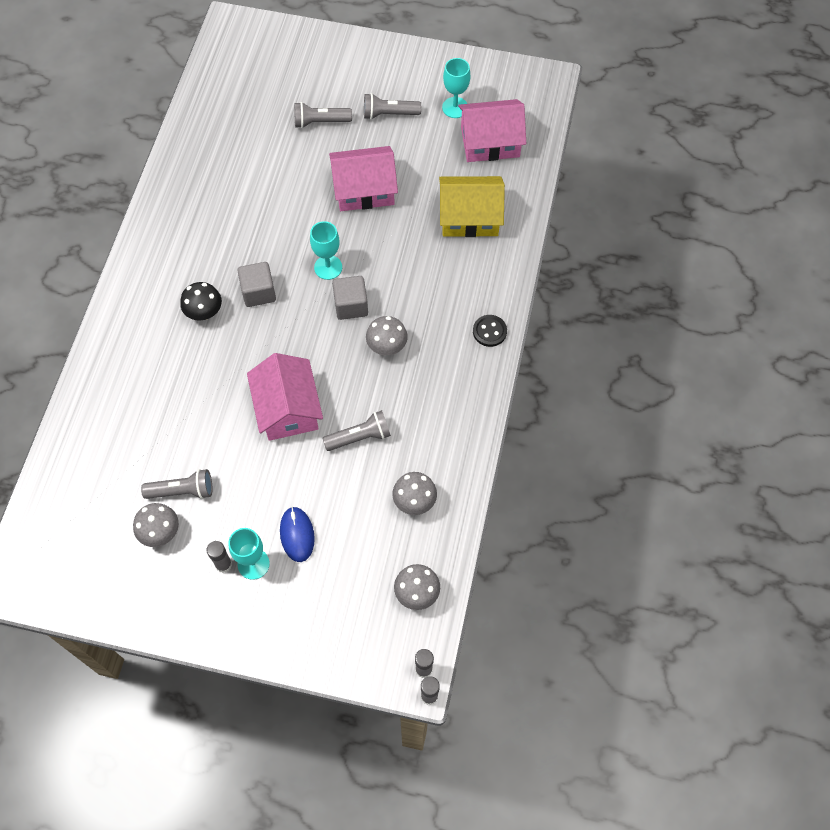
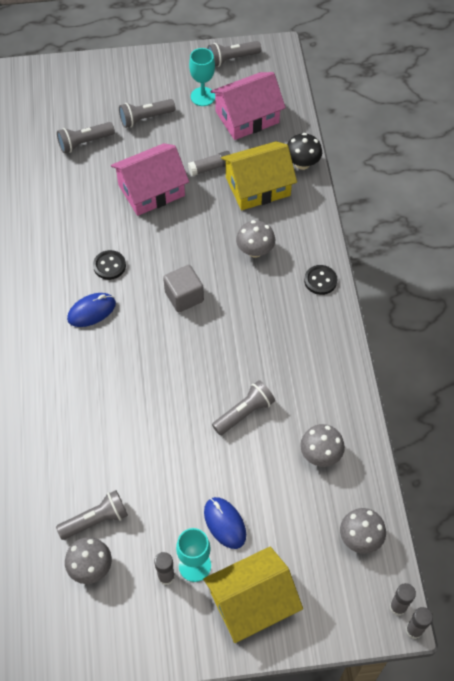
camera: 20 degrees left, 5 degrees down
(204, 312) = (47, 346): black mushroom -> black mushroom (302, 163)
(258, 292) = (91, 311): grey cube -> blue mouse
(287, 408) = (165, 409): pink house -> none
(290, 616) = (252, 602): none -> yellow house
(293, 253) = (109, 266): none -> black button
(328, 267) = (148, 269): turquoise goblet -> none
(387, 346) = (233, 323): grey mushroom -> grey mushroom (255, 250)
(431, 183) = (210, 167): none -> grey glue stick
(501, 76) = (232, 59): none -> grey flashlight

